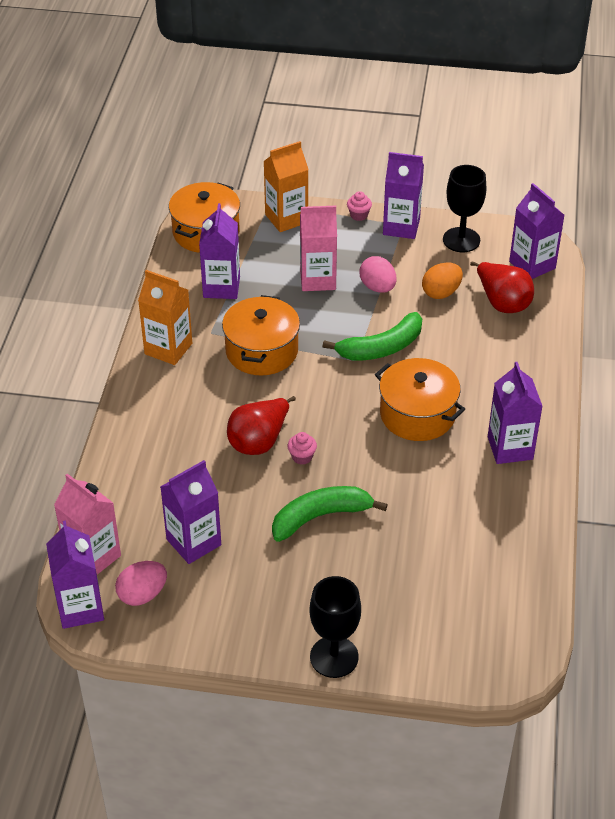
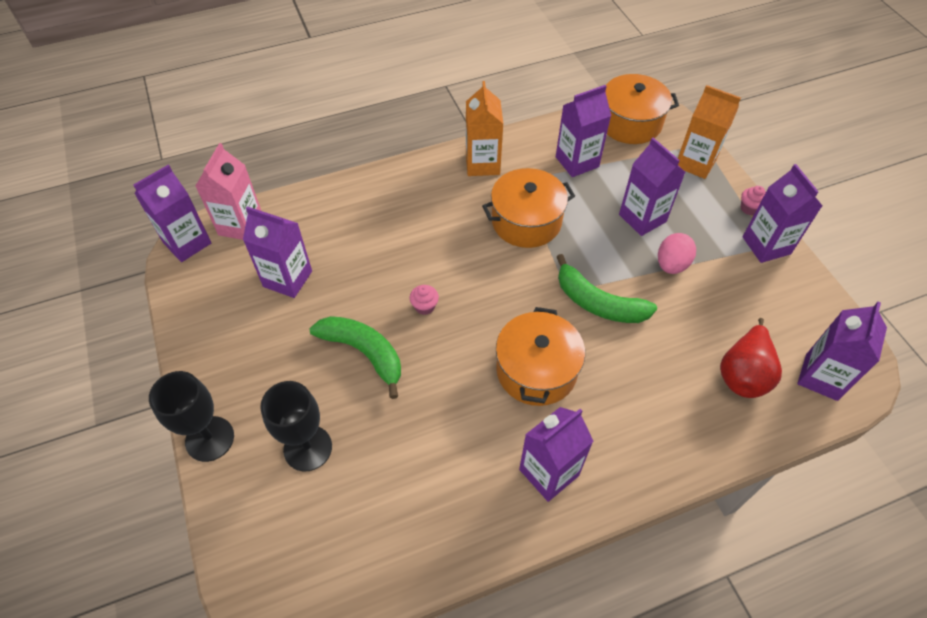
camera: 60 degrees right, 10 degrees up
(142, 594) = (217, 273): pink egg -> none
(259, 441) = (423, 269): red pear -> none
(318, 279) = (642, 218): pink carton -> purple carton
(441, 293) = (709, 316): orange egg -> none
(461, 240) = (796, 300): black goblet -> black goblet (308, 448)

